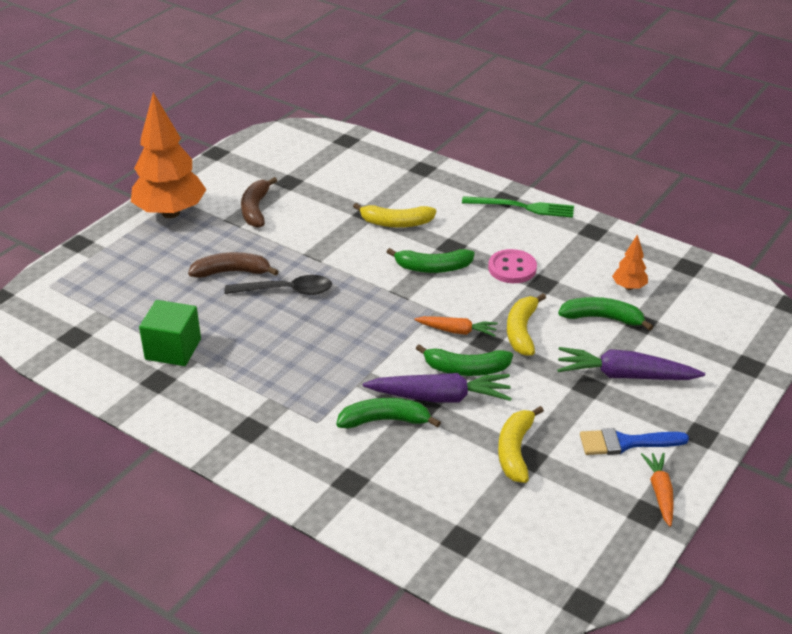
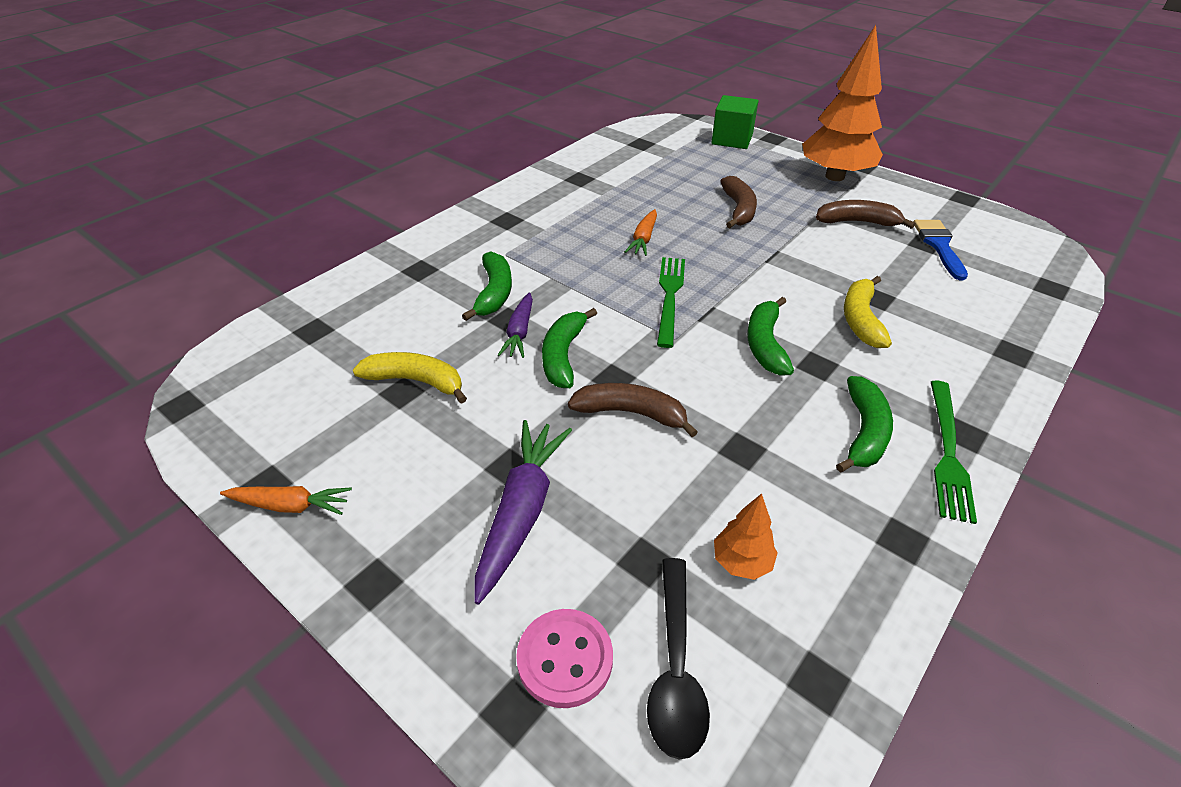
camera: 95 degrees right, 5 degrees up
(173, 349) = (620, 183): green cube -> green cube (732, 139)
(286, 291) = (709, 239): black spoon -> black spoon (675, 668)
(378, 314) = (670, 296): none -> green fork
(440, 397) = (519, 332): purple carrot -> purple carrot, size x0.60
(457, 331) = (635, 355): orange carrot -> orange carrot (643, 239)
(512, 268) = (775, 420): pink button -> pink button (565, 659)
(521, 331) = (631, 413): yellow banana -> brown banana
(602, 318) = (657, 509): green banana -> green banana (864, 432)
(626, 443) = (390, 486): blue brush -> blue brush (939, 246)

